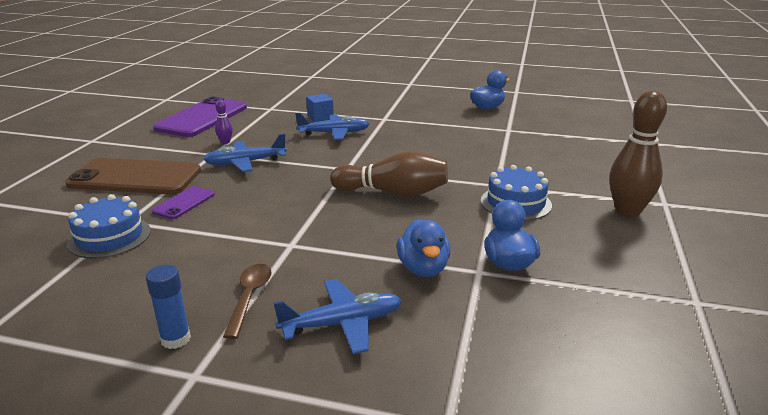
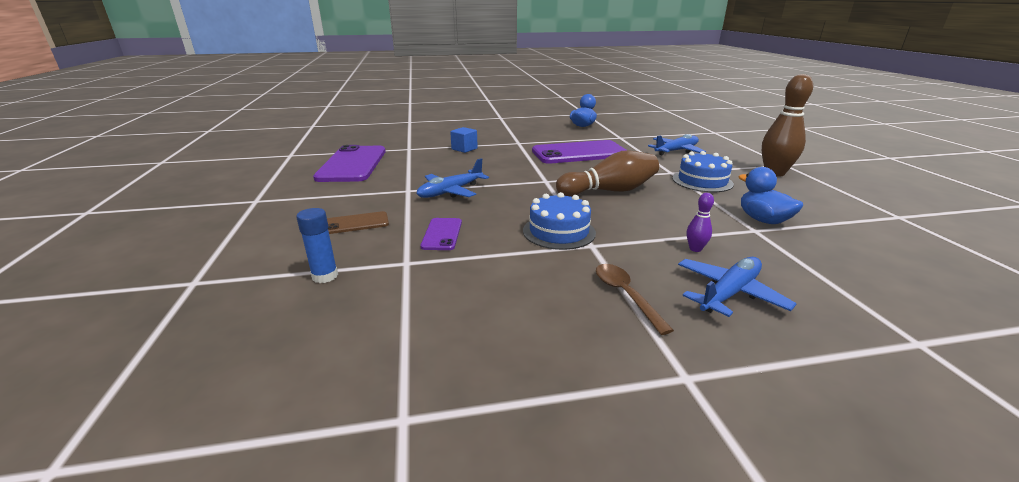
camera: 25 degrees left, 0 degrees up
(109, 237) = (409, 280): blue cake -> blue cake (559, 231)
(135, 177) = (357, 223): brown phone -> brown phone, size x0.47
(175, 339) = (619, 351): blue glue stick -> blue glue stick (325, 276)
(225, 142) = (406, 179): purple bowling pin -> purple bowling pin (695, 249)
(334, 133) = (494, 158): blue plane -> blue plane (676, 151)
(423, 268) = (717, 237): blue duck -> none
(430, 142) = (579, 153): none -> purple phone

